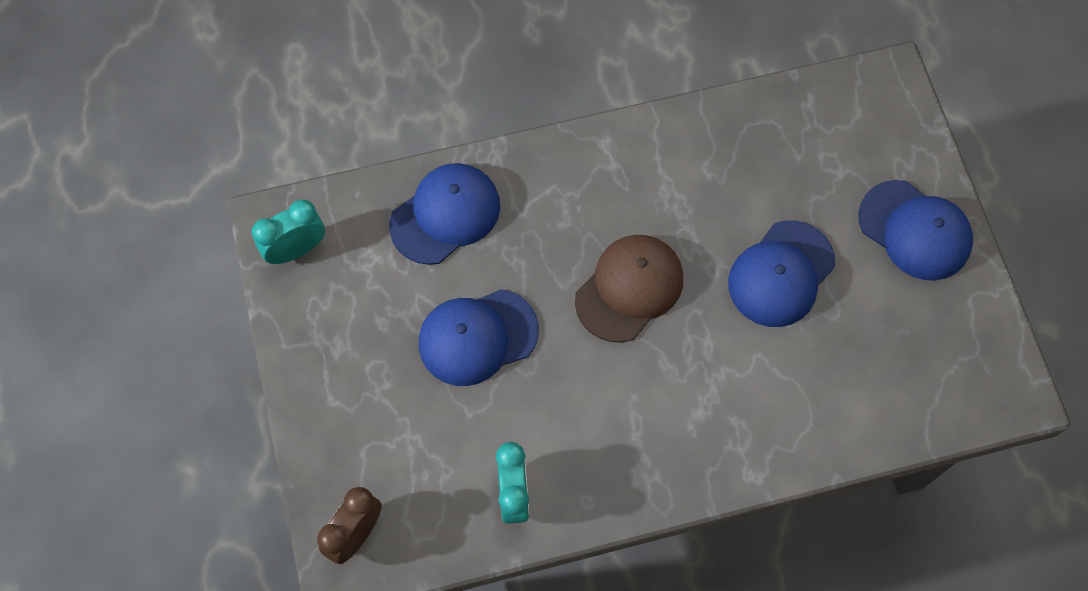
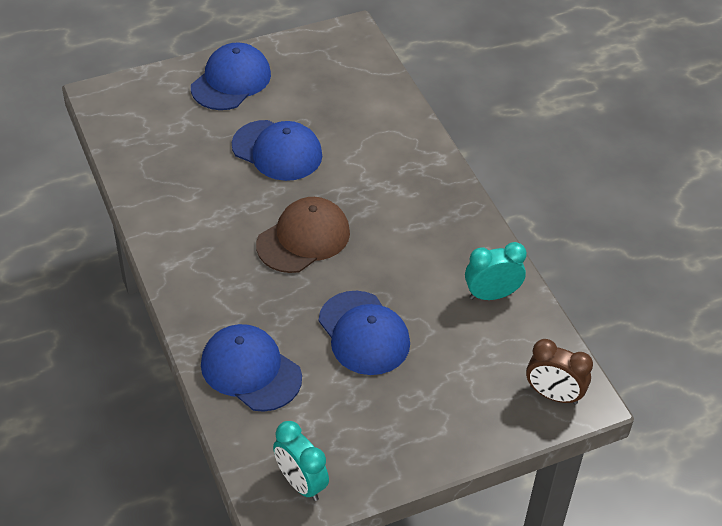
camera: 100 degrees left, 20 degrees down
(629, 289) = (303, 238): brown cap -> brown cap turned 105 degrees clockwise

